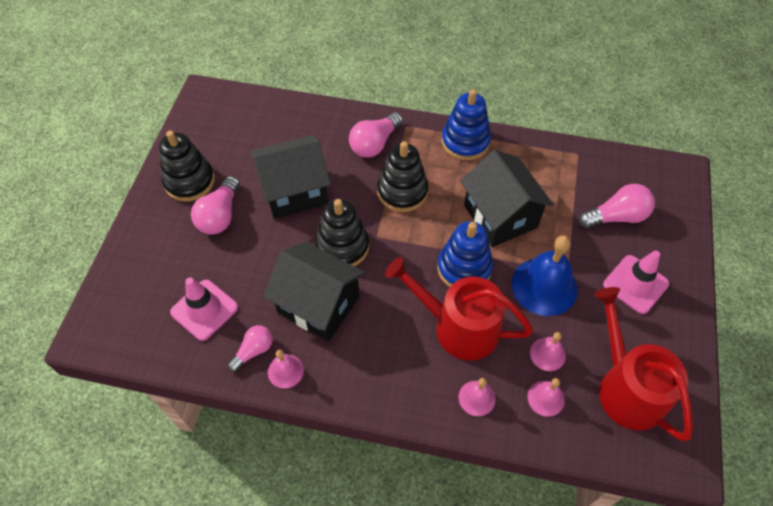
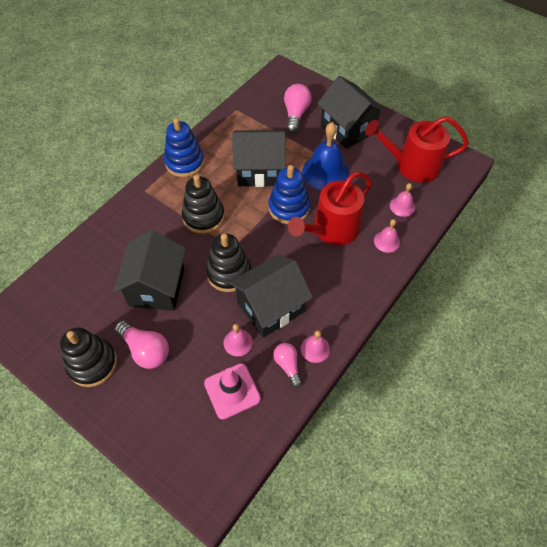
camera: 65 degrees left, 0 degrees up
(375, 144) = (147, 216): pink light bulb -> none
(547, 354) = (373, 192): pink bell -> pink bell (238, 342)
(635, 284) = (347, 129): pink traffic cone -> black house

